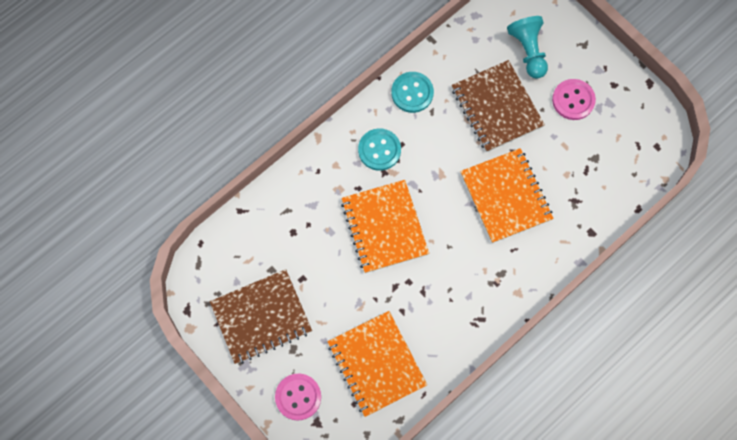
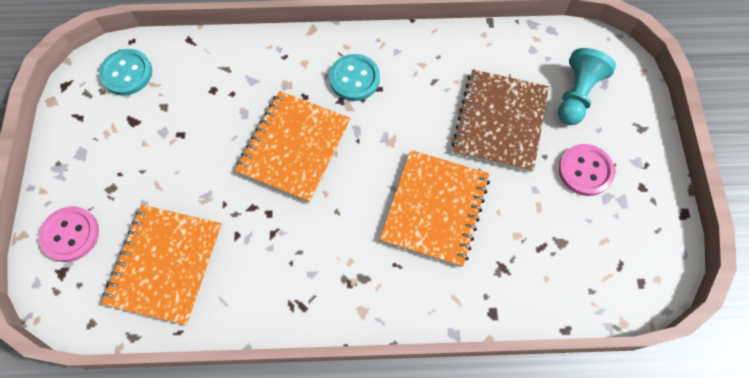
camera: 40 degrees right, 5 degrees down
(261, 317) = (114, 139): brown notebook -> none
(412, 93) = (430, 53): turquoise button -> turquoise button (127, 73)

